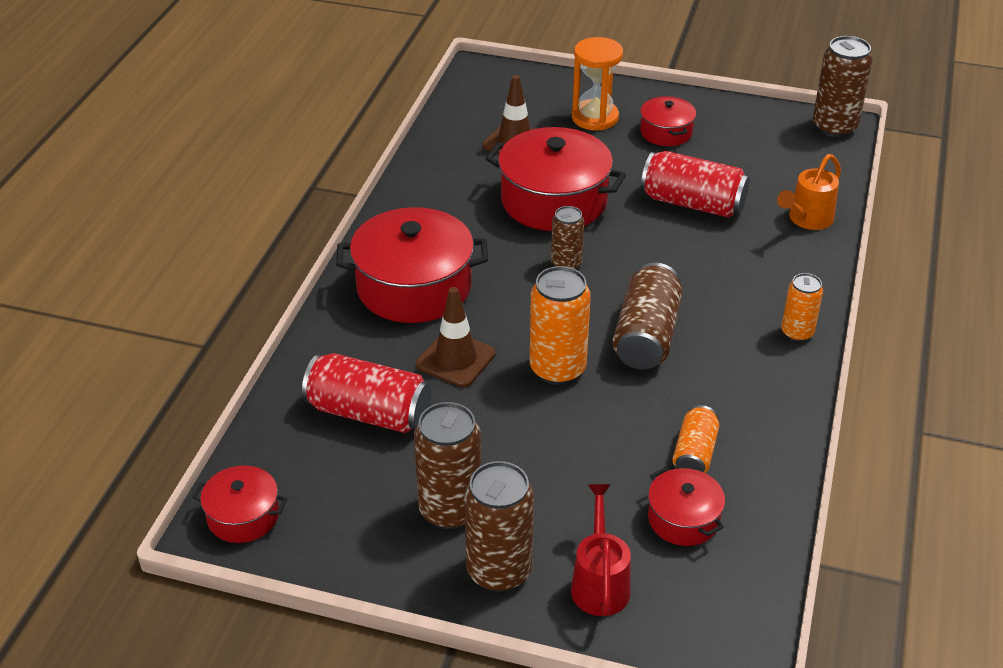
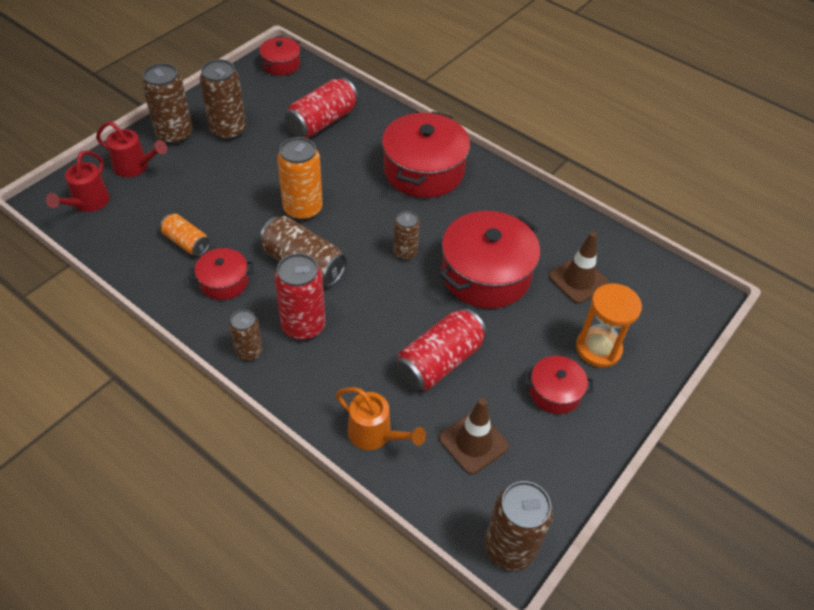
camera: 110 degrees right, 10 degrees up
(455, 359) = (343, 168): brown traffic cone -> brown traffic cone (473, 442)
(683, 519) = (145, 216): red pot -> red pot (224, 282)
(709, 598) = (87, 203): none -> red watering can
(730, 306) = (303, 326): none -> red can
(797, 333) = (249, 352): orange can -> brown can
(806, 219) = (375, 435): orange watering can -> orange watering can turned 150 degrees clockwise

